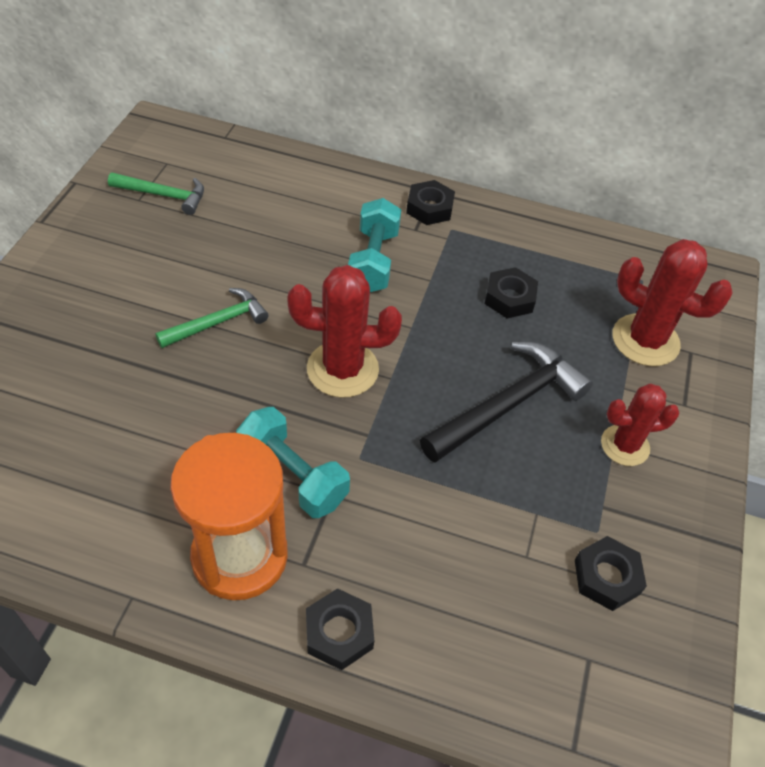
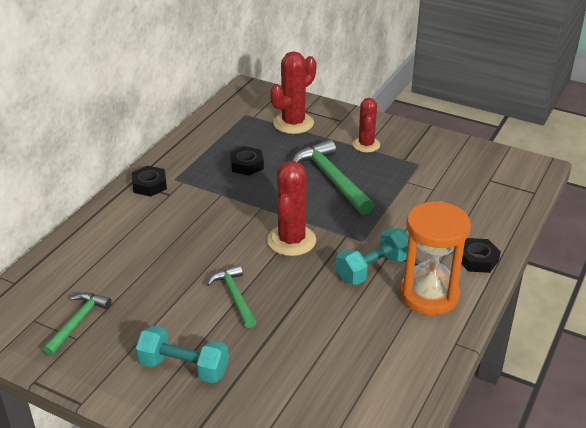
camera: 75 degrees left, 15 degrees down
(373, 261) = (195, 217): turquoise dumbbell -> turquoise dumbbell (184, 367)
(508, 404) = (331, 179): black hammer -> green hammer
(606, 577) = (445, 166): black nut -> none

